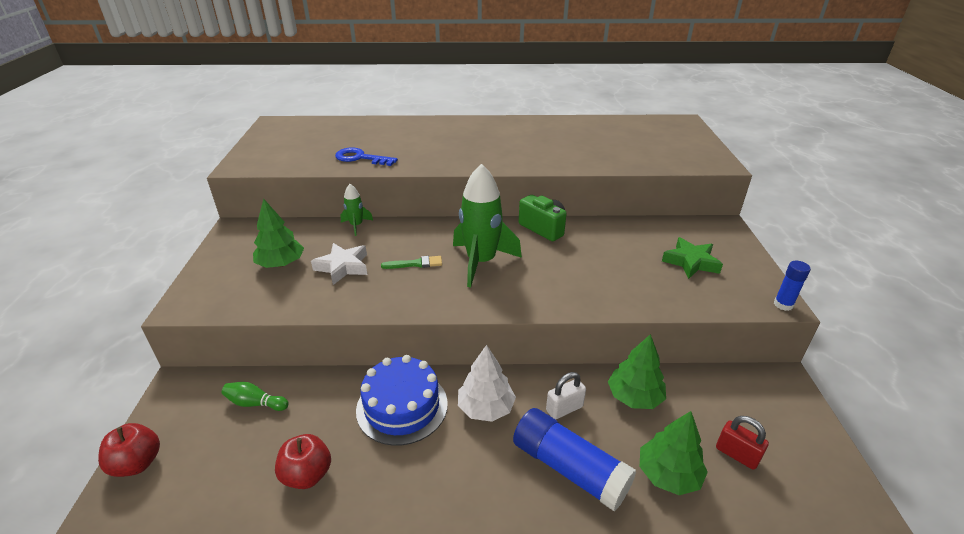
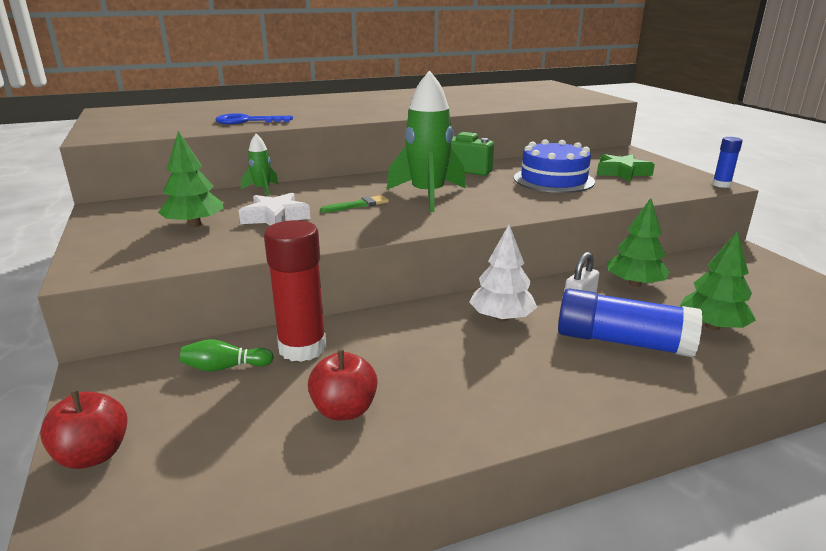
camera: 20 degrees left, 10 degrees down
(316, 398) = (302, 348): none -> red glue stick
(402, 406) = (410, 334): blue cake -> blue cake (553, 180)
(737, 454) = (754, 302): red padlock -> none

